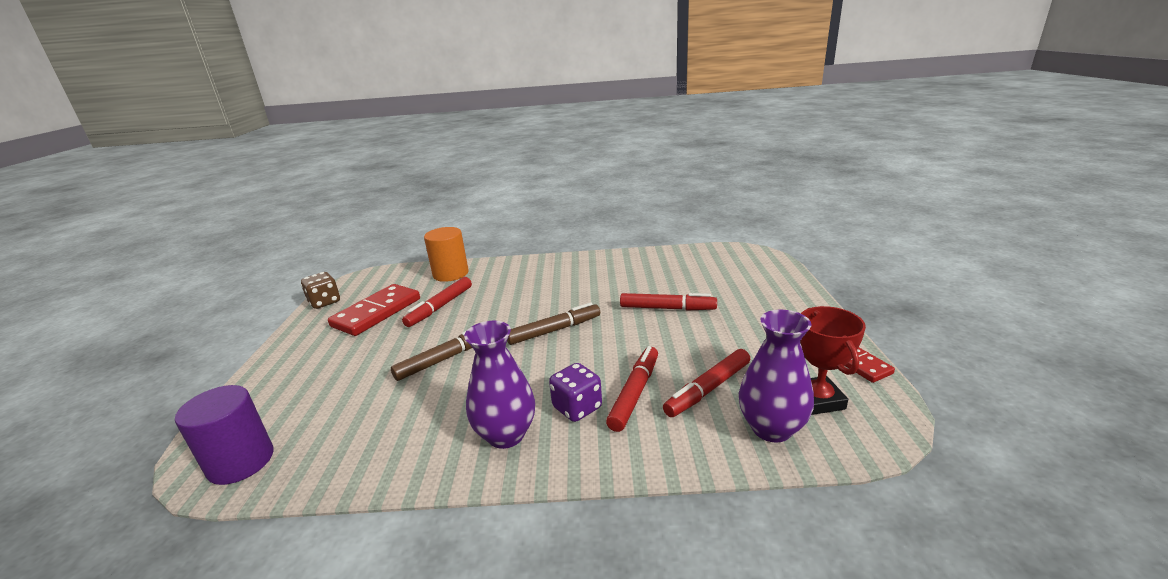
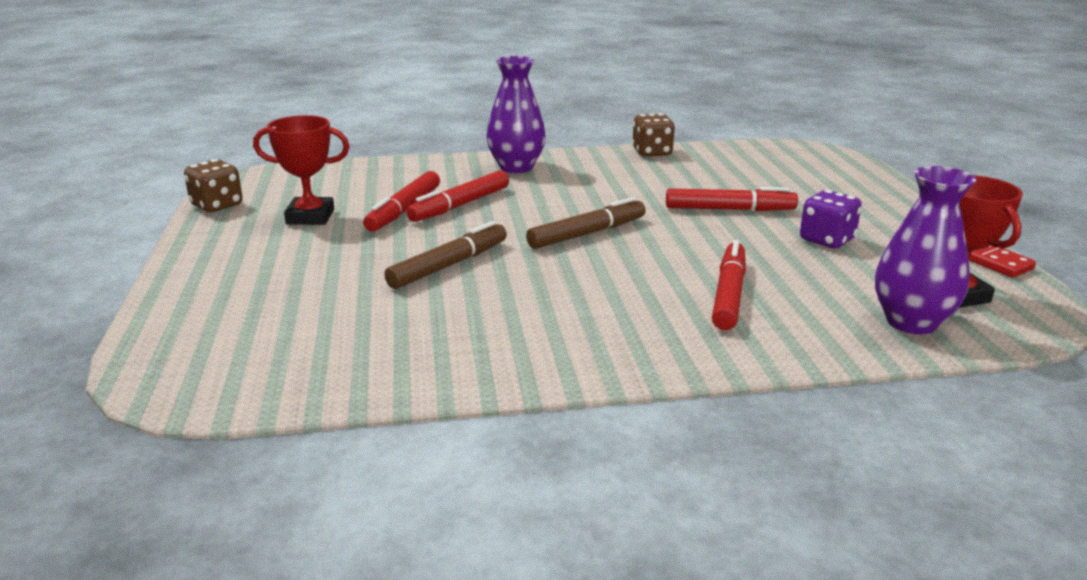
camera: 10 degrees left, 0 degrees up
(241, 462) = (221, 378): purple cylinder -> none
(377, 312) = (310, 217): red domino -> red trophy
(450, 274) = (395, 172): orange cylinder -> none
(506, 435) = (582, 339): purple vase -> purple vase (516, 167)
(577, 408) = (661, 310): purple dice -> purple dice (826, 240)
(631, 255) = (652, 152): none -> brown dice
(708, 389) = (819, 288): red marker -> red marker (460, 205)

